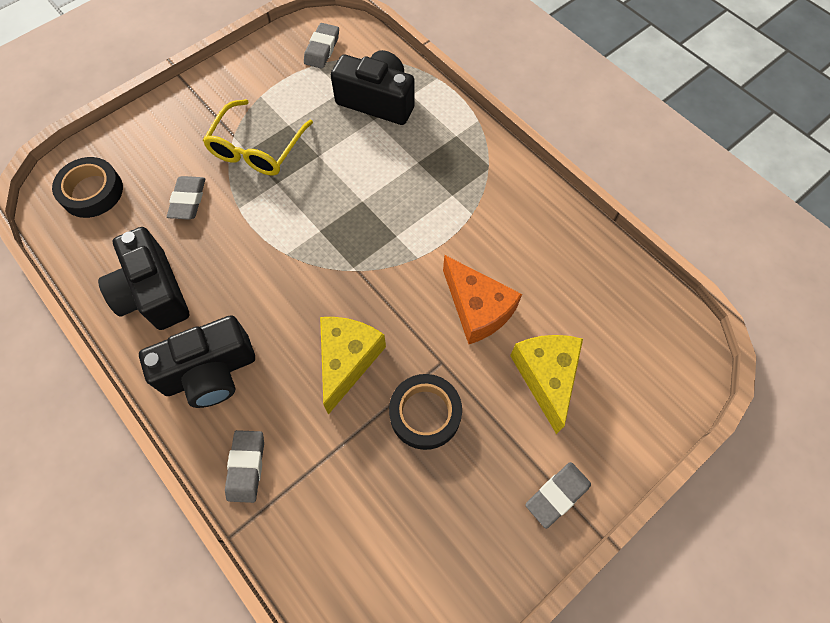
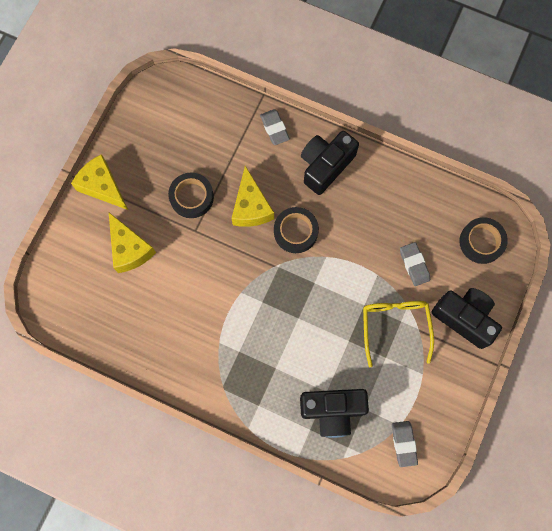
camera: 155 degrees right, 10 degrees up
(153, 293) = (390, 195): black camera -> black camera (464, 318)
(306, 301) = (295, 231): none -> black tape
(477, 308) = (187, 274): orange cheese -> none
(557, 495) = (102, 186): grey eraser -> yellow cheese

